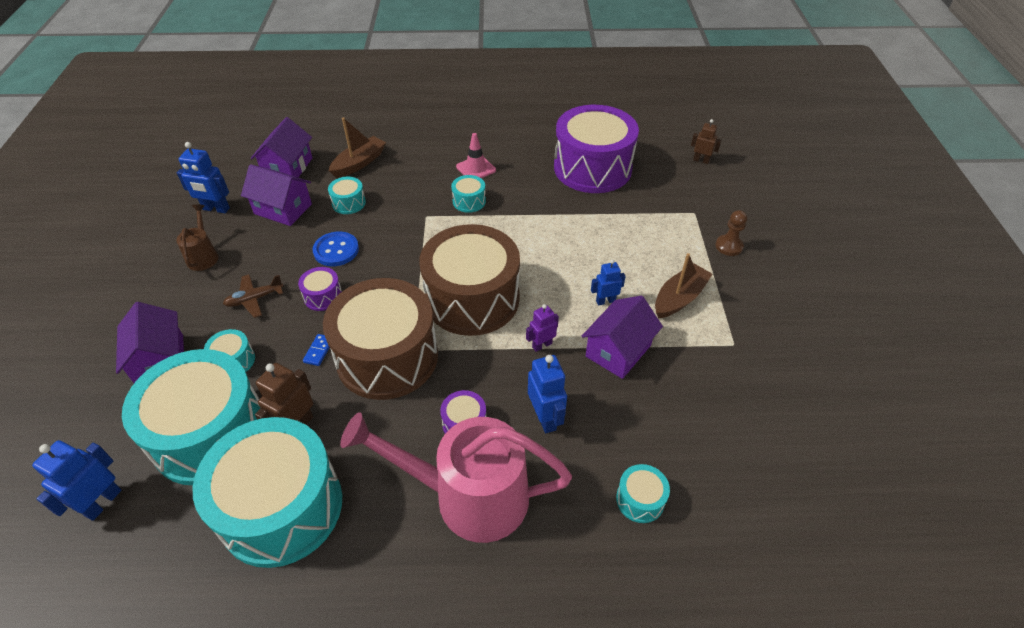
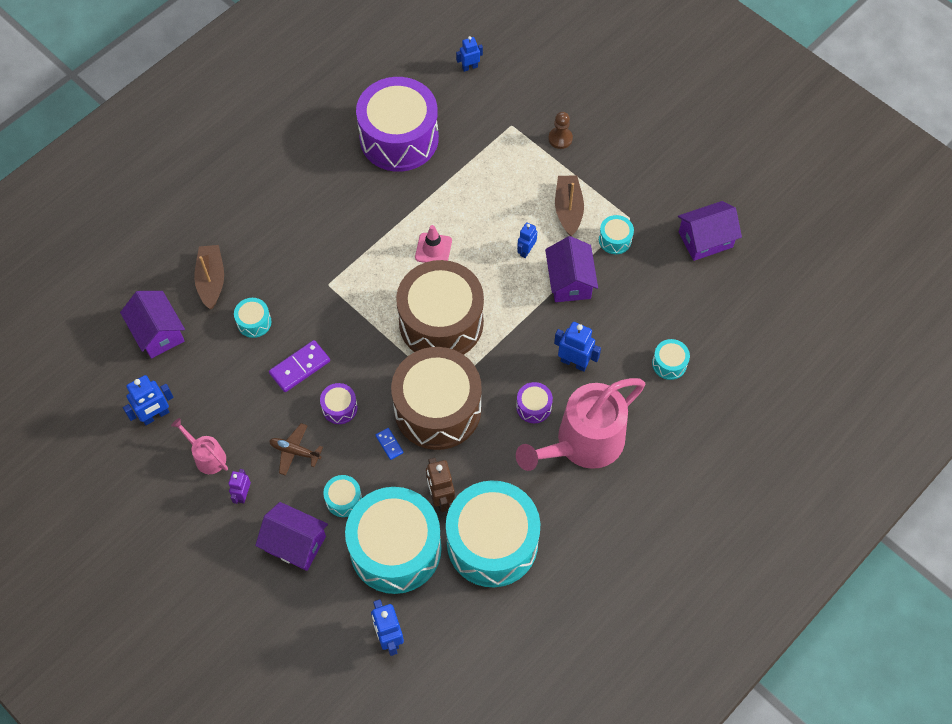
camera: 45 degrees left, 15 degrees up
(203, 256) = (207, 457): brown watering can -> pink watering can
(254, 299) = (295, 451): brown plane -> brown plane turned 90 degrees clockwise
(283, 209) = (210, 370): purple house -> purple house (705, 240)
(336, 250) = (300, 367): blue button -> purple domino
(469, 201) = (343, 245): turquoise drum -> turquoise drum (615, 240)
(476, 168) = (311, 210): pink traffic cone -> pink traffic cone (433, 249)
(542, 345) = (521, 317): purple robot -> purple robot (243, 494)
(701, 160) = (469, 67): brown robot -> blue robot

